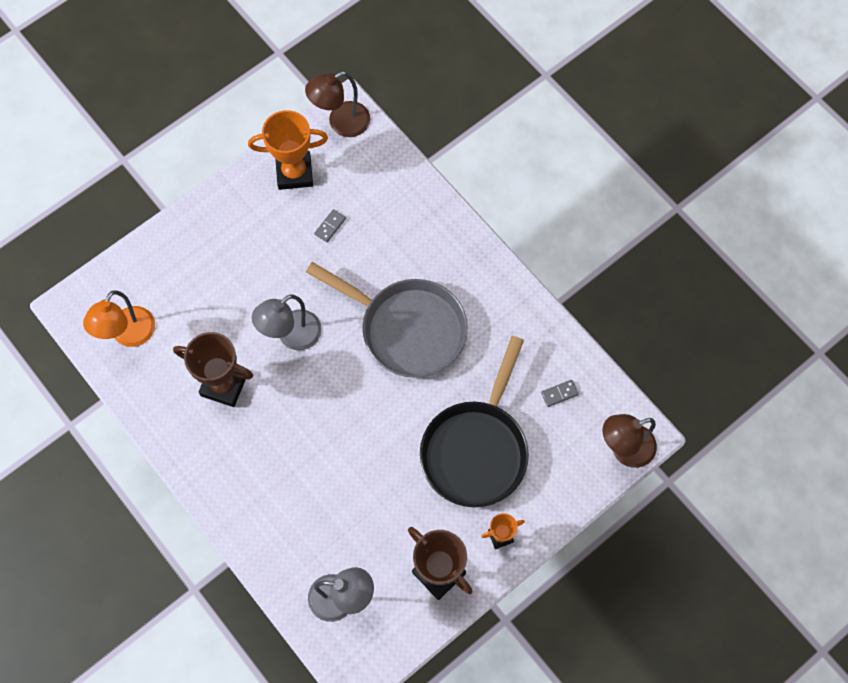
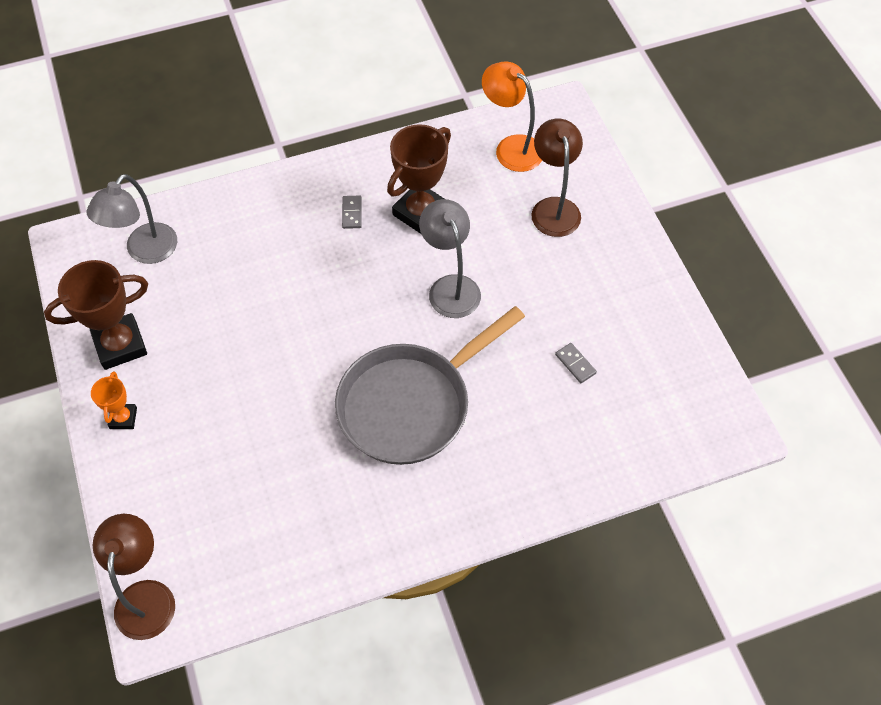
camera: 110 degrees right, 10 degrees down
(294, 173) = (661, 347): orange trophy -> none
(341, 123) = (719, 418): brown lamp -> brown lamp (553, 208)
(476, 449) = (232, 428): black pan -> none
(559, 394) = (253, 546): grey domino -> grey domino (352, 213)

